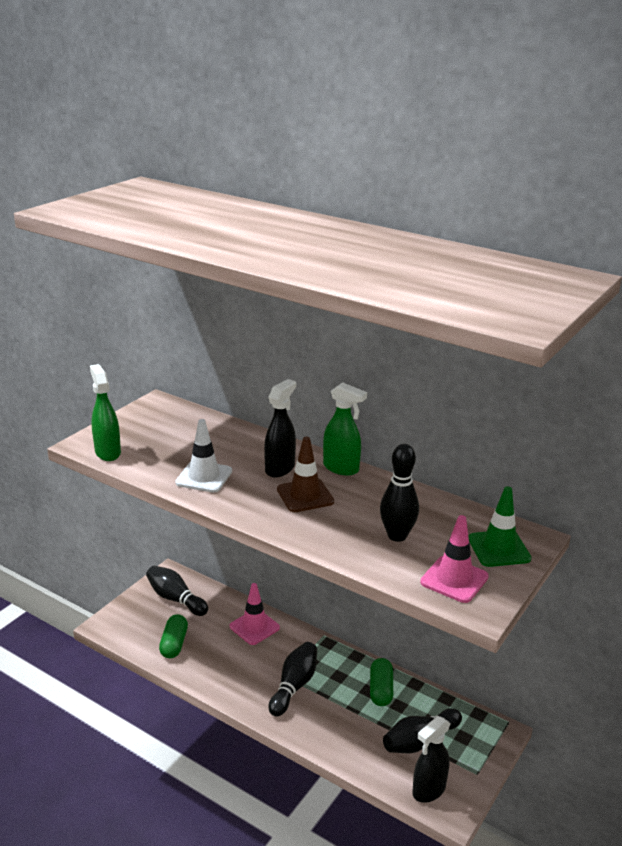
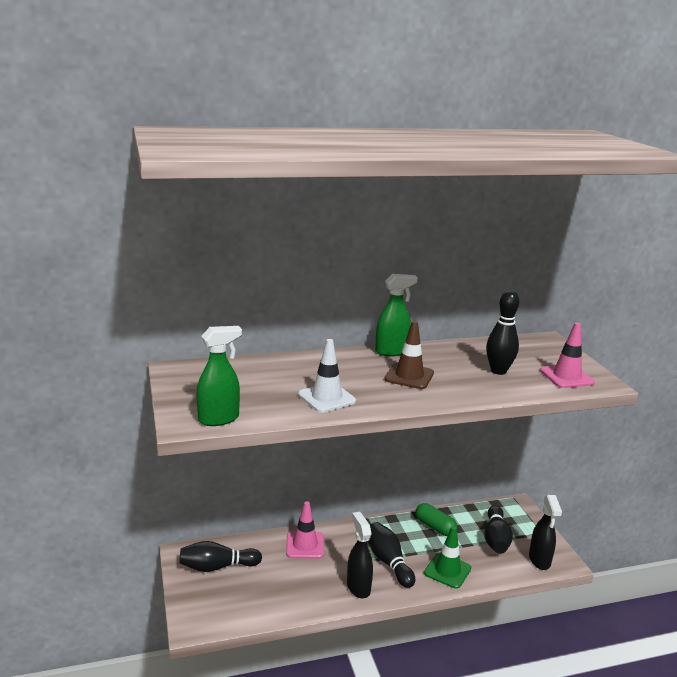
camera: 50 degrees left, 5 degrees down
(107, 452) = (219, 419): green spray bottle -> green spray bottle turned 135 degrees clockwise
(174, 644) = (269, 596): green capsule -> none
(280, 468) = (359, 369): black spray bottle -> black spray bottle (358, 587)
(499, 549) = (548, 352): green traffic cone -> green traffic cone (447, 570)

